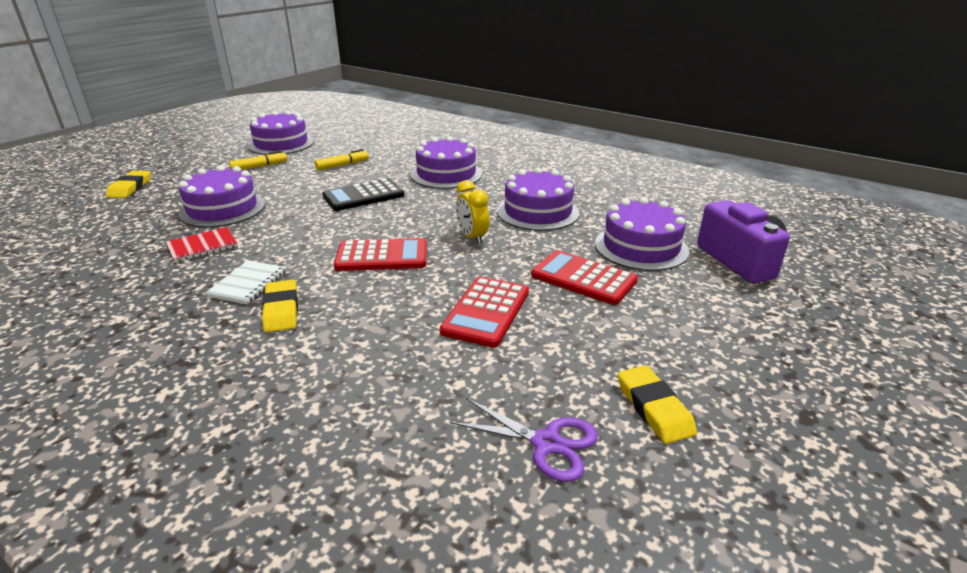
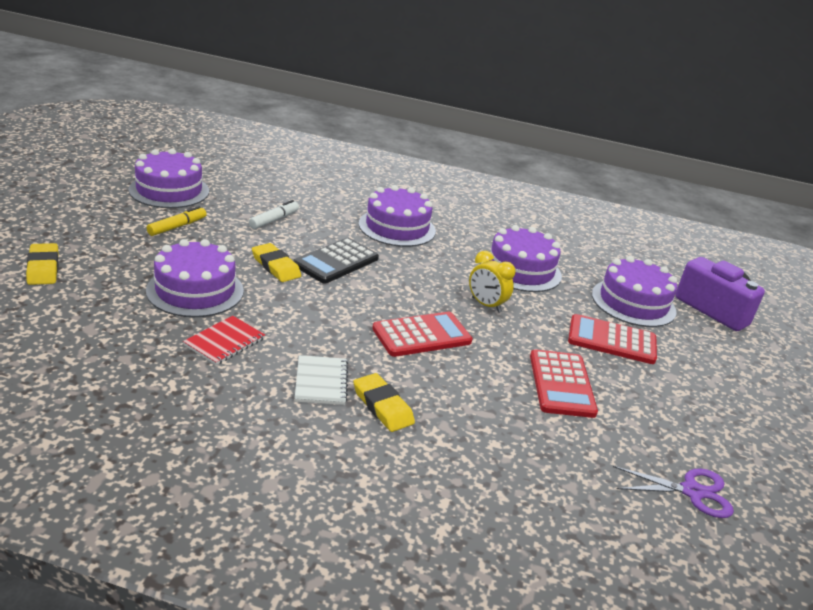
camera: 25 degrees left, 0 degrees up
(342, 165) = (274, 220): yellow marker -> white marker
(654, 408) = (740, 450): yellow eraser -> yellow eraser (276, 266)

